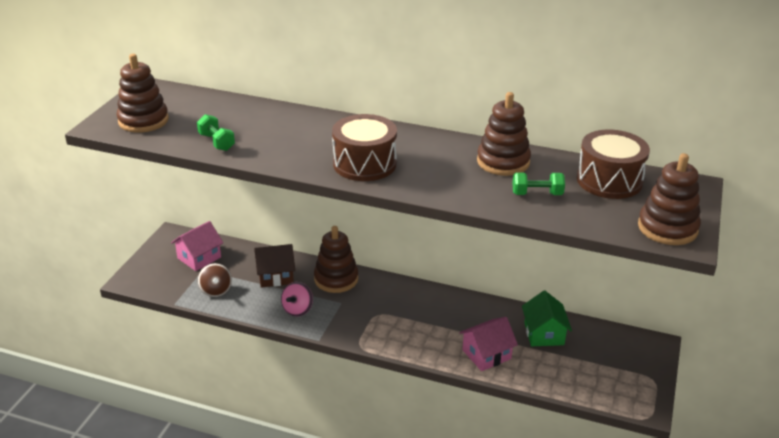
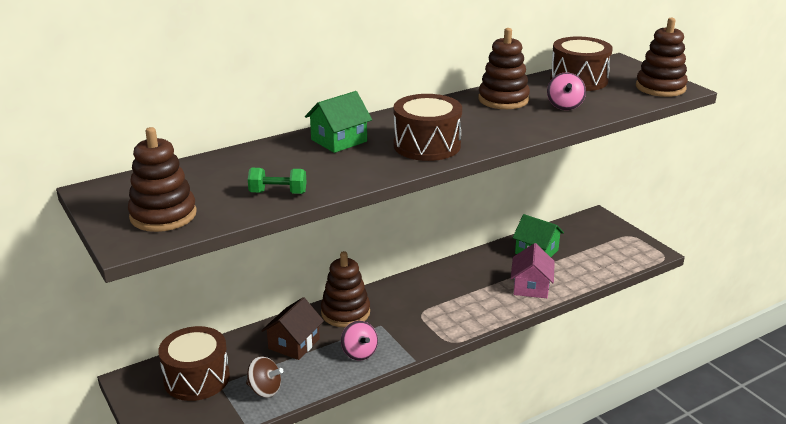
camera: 50 degrees left, 5 degrees down
(199, 258) = (197, 378): pink house -> brown drum
(324, 128) = (339, 140): none -> green house
(537, 194) = (564, 106): green dumbbell -> pink spinning top

